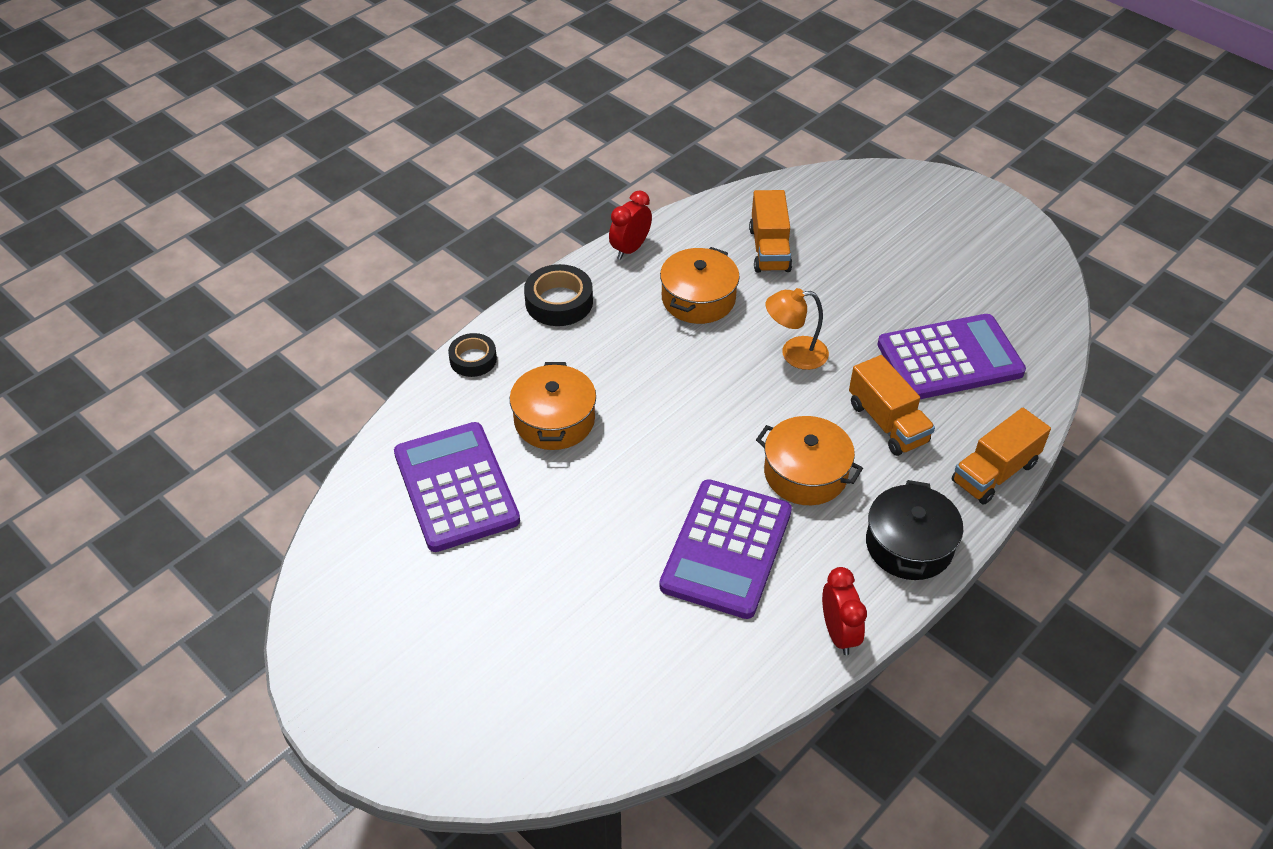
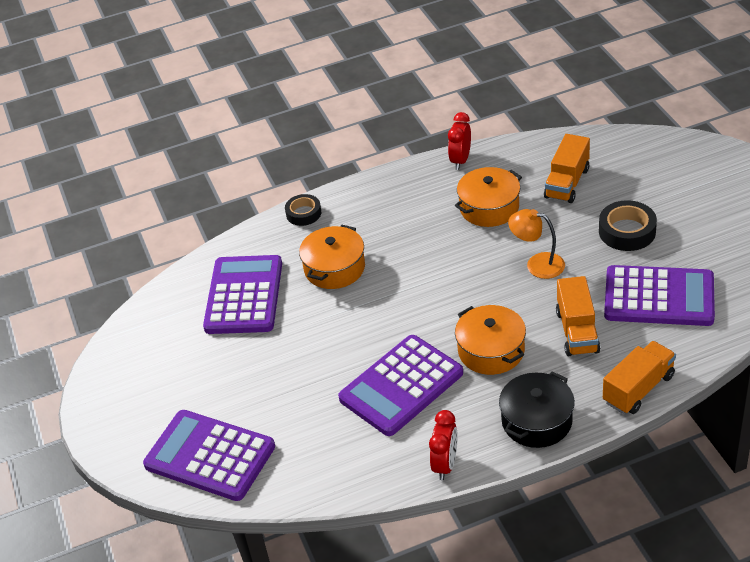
camera: 30 degrees right, 5 degrees down
(535, 720) = (210, 456): none -> purple calculator
(559, 302) = (386, 187): black tape -> black tape (627, 231)
(630, 249) = (460, 160): red clock -> red clock turned 45 degrees counterclockwise
(994, 472) = (638, 389): orange truck -> orange truck turned 150 degrees clockwise

